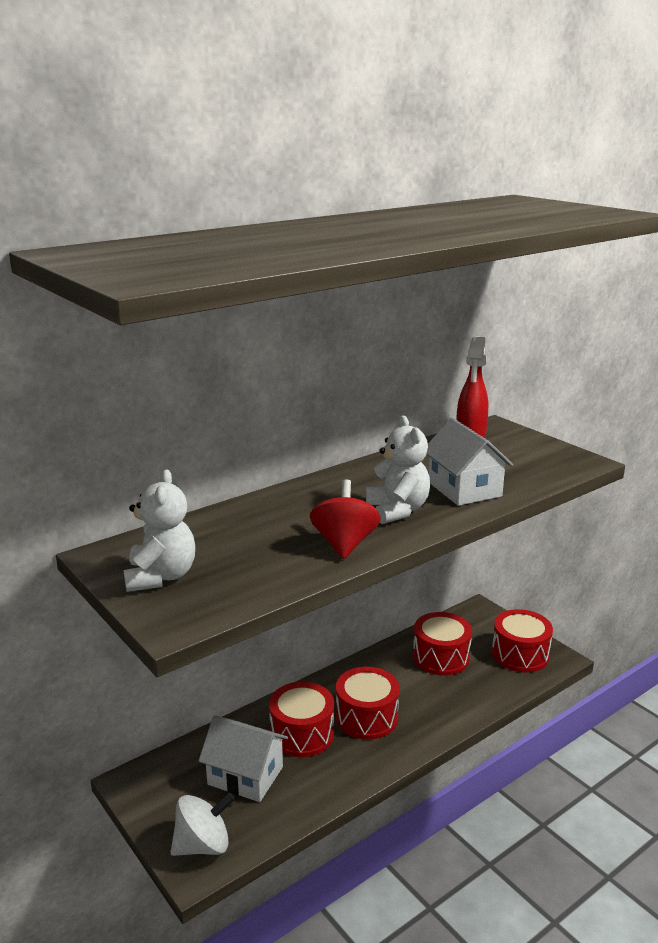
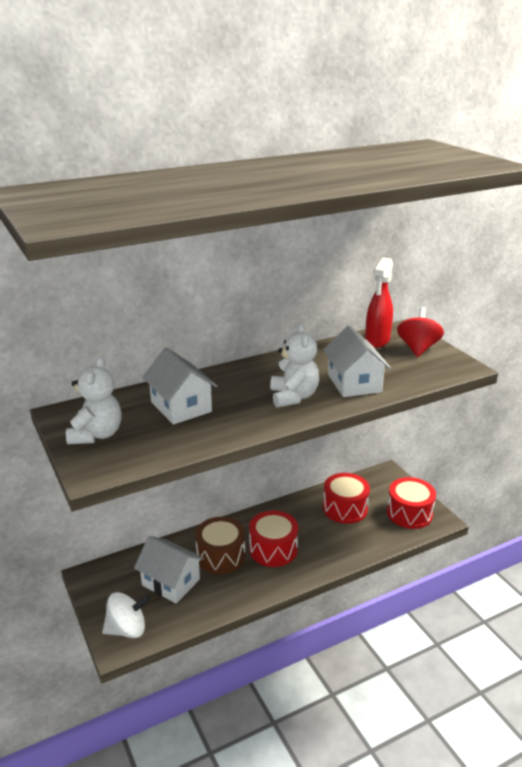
camera: 10 degrees right, 5 degrees up
(259, 534) = (181, 407): none -> white house
(302, 734) = (221, 556): red drum -> brown drum
(344, 544) = (241, 421): red spinning top -> red spinning top (418, 348)

